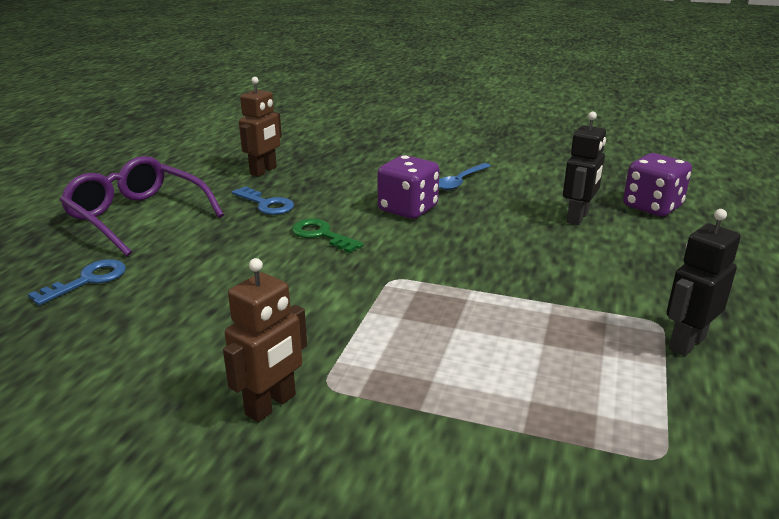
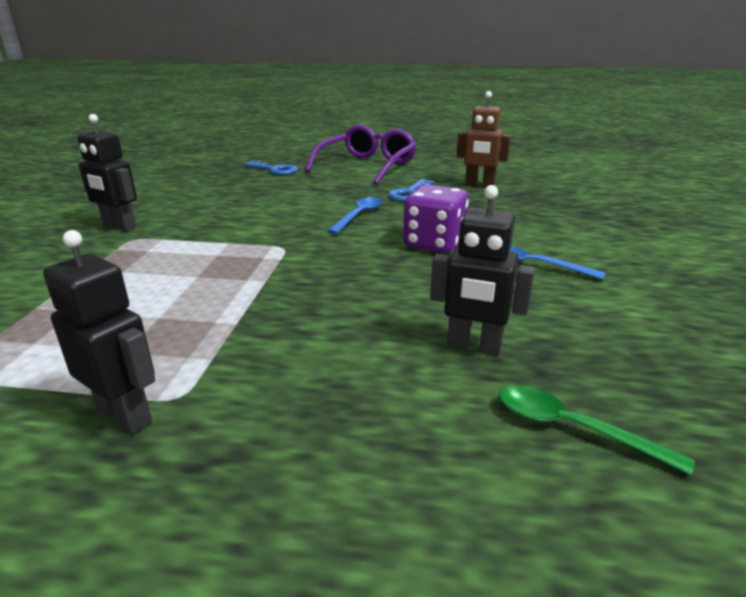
camera: 80 degrees right, 0 degrees up
(271, 405) = (119, 226): brown robot -> black robot
(321, 235) = (359, 216): green key -> blue spoon
(652, 206) = (573, 428): purple dice -> green spoon

